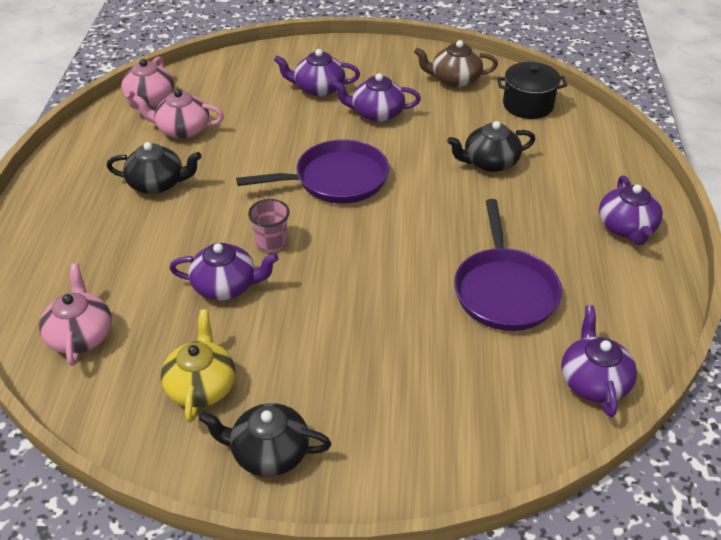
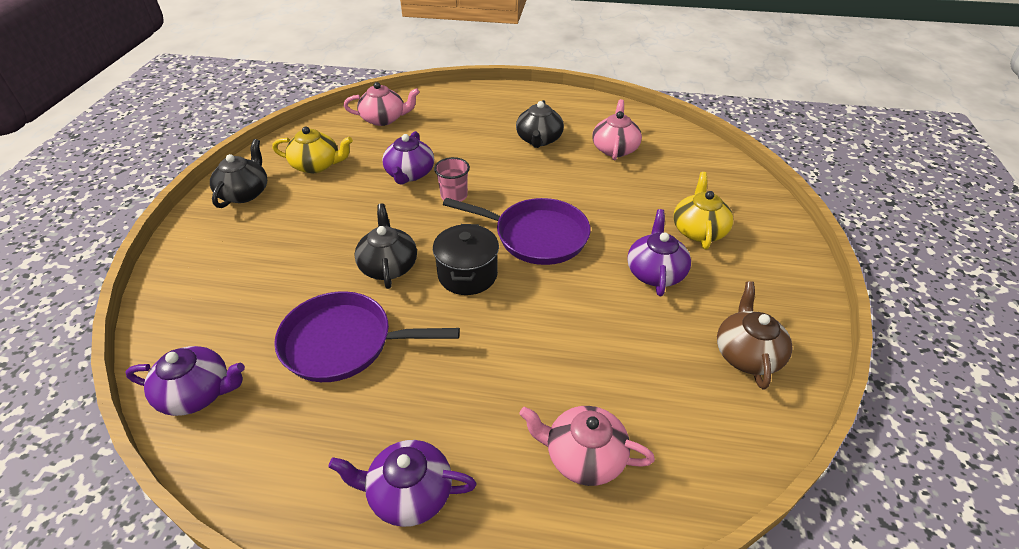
camera: 95 degrees right, 0 degrees up
(149, 99) = (659, 131): pink teapot -> pink teapot (583, 456)
(318, 88) = (698, 230): purple teapot -> yellow teapot
(336, 179) = (536, 236): purple pan -> purple pan turned 60 degrees counterclockwise
(489, 162) = (559, 364): black teapot -> black teapot (388, 266)
(528, 105) = (696, 432): black pot -> black pot (467, 274)

